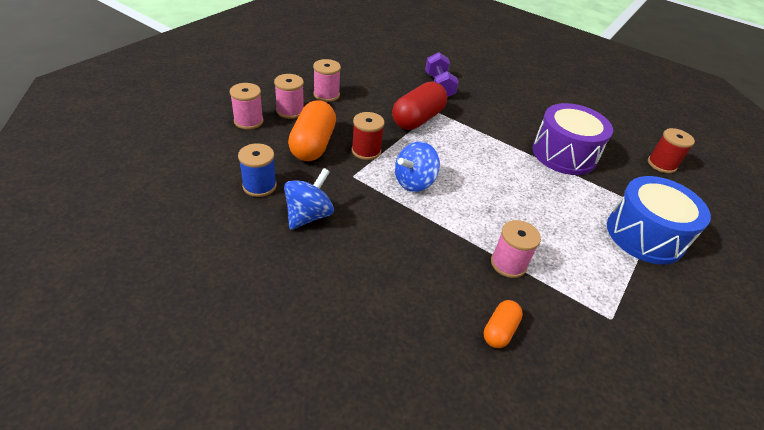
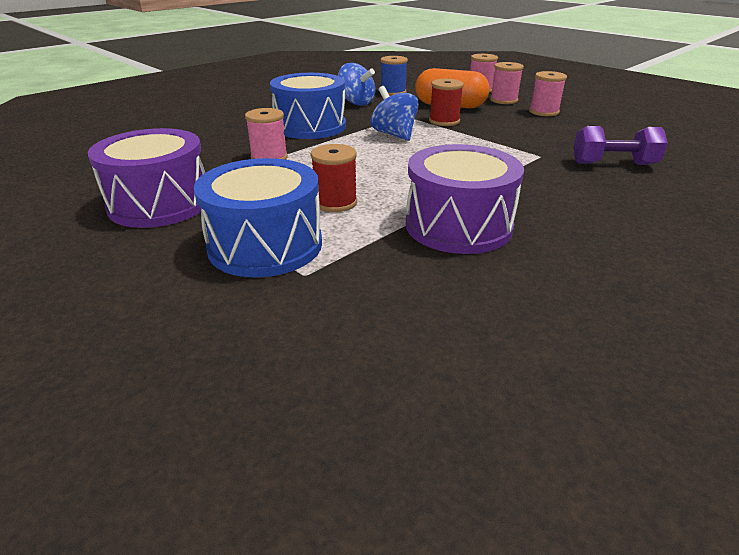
camera: 105 degrees right, 10 degrees down
(408, 246) = (310, 126): none -> blue drum
(417, 119) = (515, 145): red capsule -> none
(499, 330) = (206, 145): orange capsule -> none
(638, 318) = (160, 203): none -> purple drum
(661, 164) = (440, 332): red spool -> red spool (335, 202)

